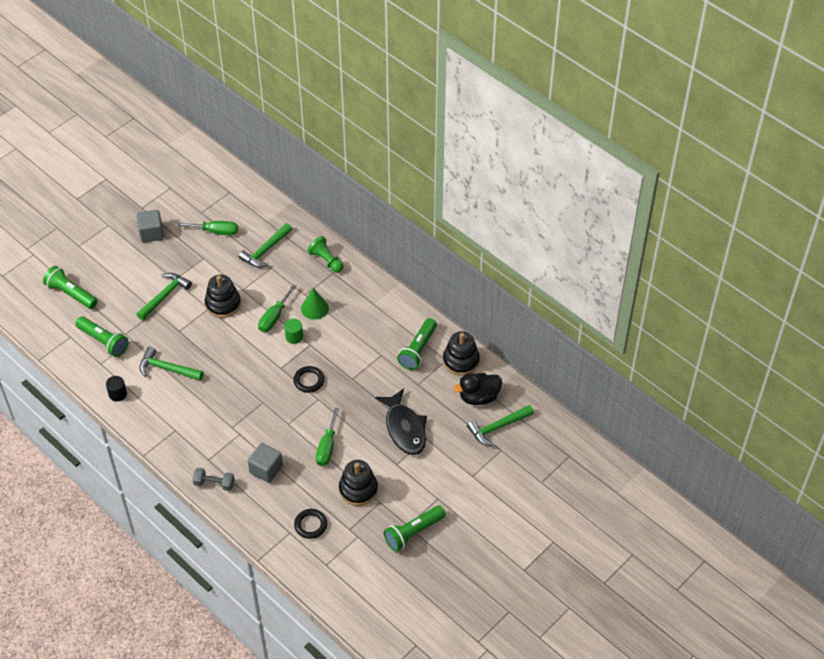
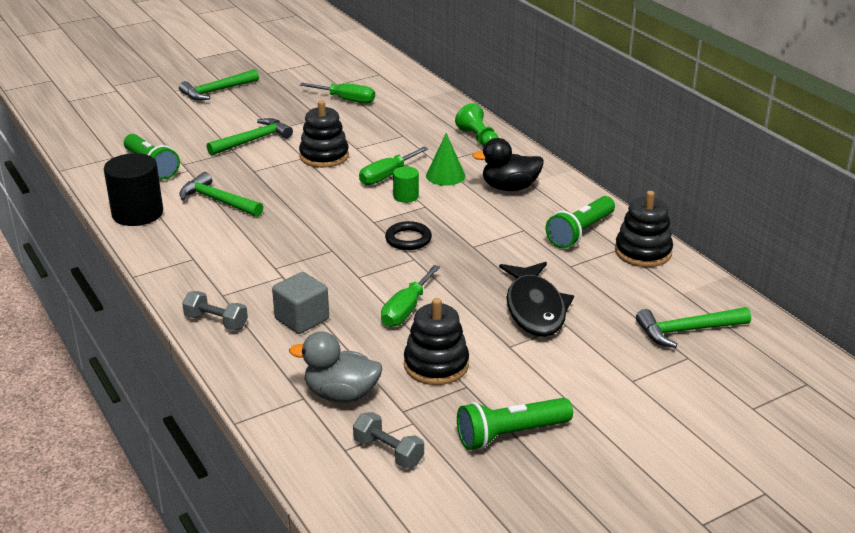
camera: 15 degrees right, 20 degrees down
(71, 294) = (138, 124): green flashlight -> none
(117, 394) = (137, 213): black cylinder -> black cylinder, size x1.94
(151, 233) = (267, 92): grey cube -> none
(265, 251) = (401, 121): green hammer -> green hammer (216, 91)
(310, 525) = (341, 394): black ring -> grey duck
(350, 561) = (388, 452): none -> grey dumbbell
(478, 397) = (662, 293): black duck -> black duck (509, 187)

